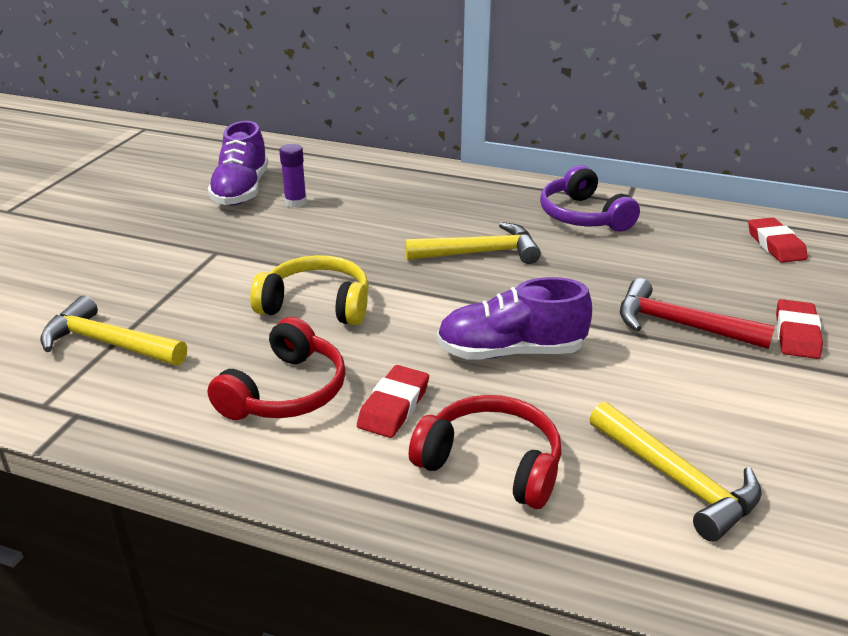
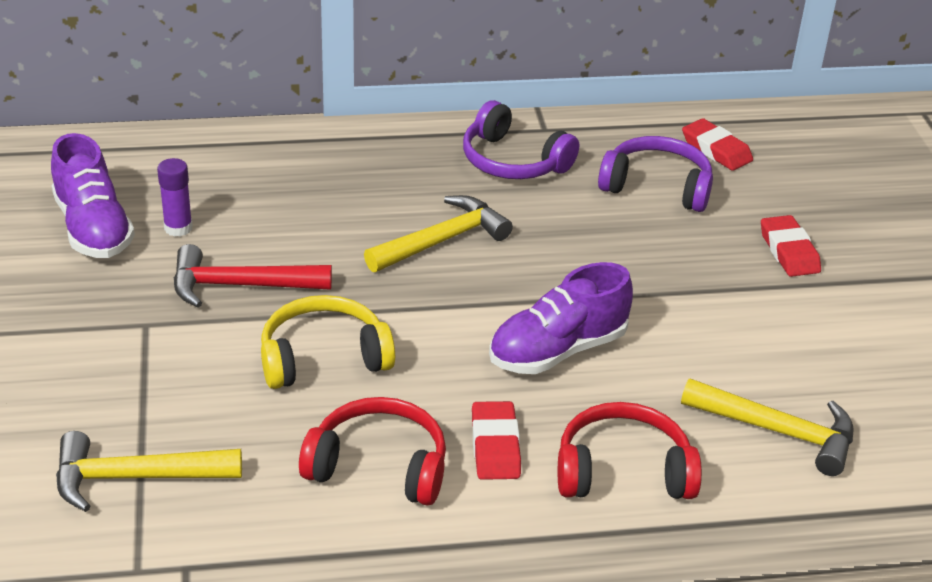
camera: 30 degrees left, 5 degrees up
(285, 391) = (379, 466): red headphones -> red headphones turned 75 degrees counterclockwise
(680, 325) = (688, 272): red hammer -> red hammer (240, 286)
(698, 258) = (657, 187): none -> purple headphones

